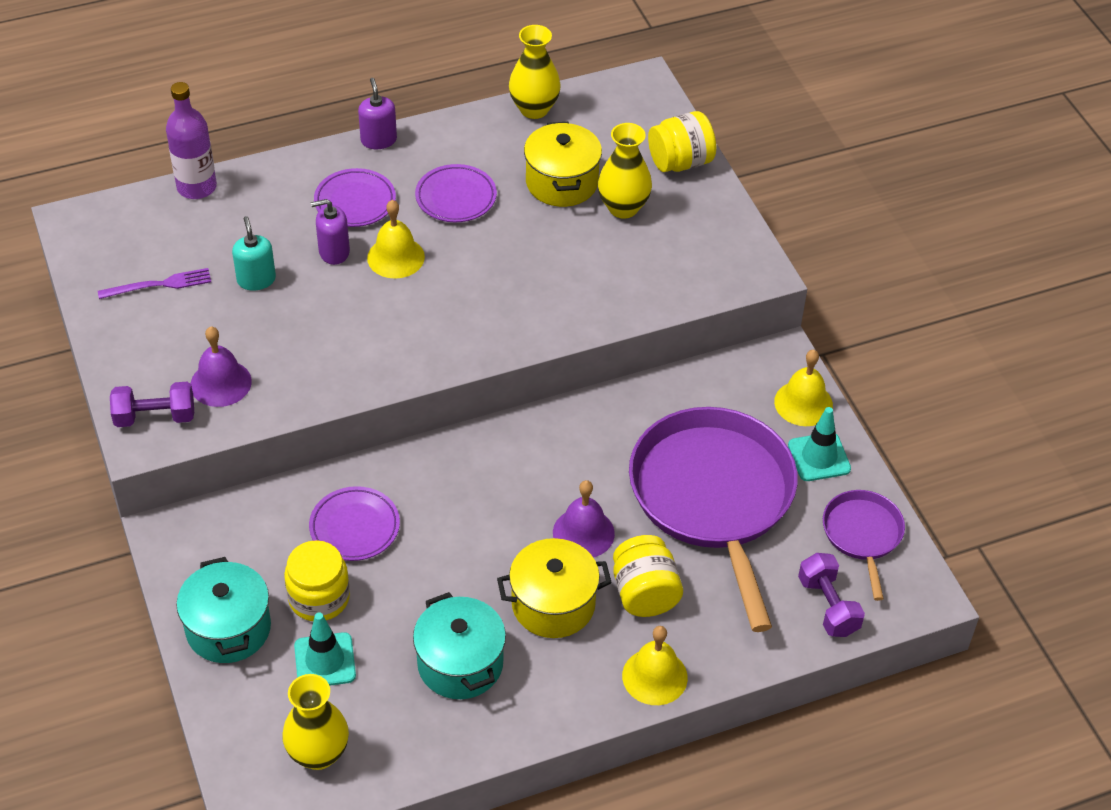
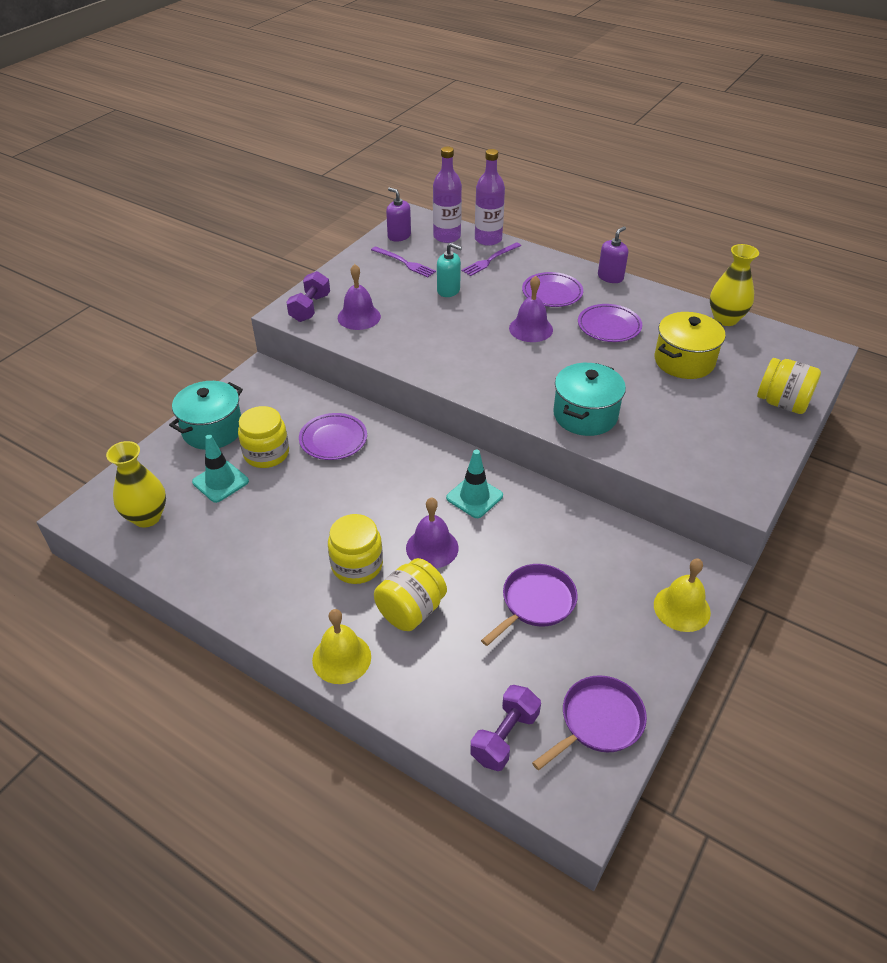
camera: 55 degrees right, 5 degrees down
(149, 218) = (447, 237): none -> purple bottle
(155, 417) = (310, 308): purple dumbbell -> purple dumbbell turned 60 degrees clockwise
(239, 211) = (490, 260): none -> purple fork
(256, 279) = (448, 290): turquoise soap dispenser -> turquoise soap dispenser turned 75 degrees clockwise
(334, 252) = (504, 305): purple soap dispenser -> purple soap dispenser (399, 236)
(395, 257) = (531, 329): yellow bell -> purple bell
(460, 664) = (268, 545): turquoise pot -> turquoise pot (585, 415)
(553, 604) = (357, 565): yellow pot -> yellow jar
(623, 207) = (703, 398): yellow vase -> none
(713, 497) = (536, 602): purple pan -> purple pan, size x0.48
(819, 457) = (642, 647): turquoise traffic cone -> turquoise traffic cone (474, 497)

